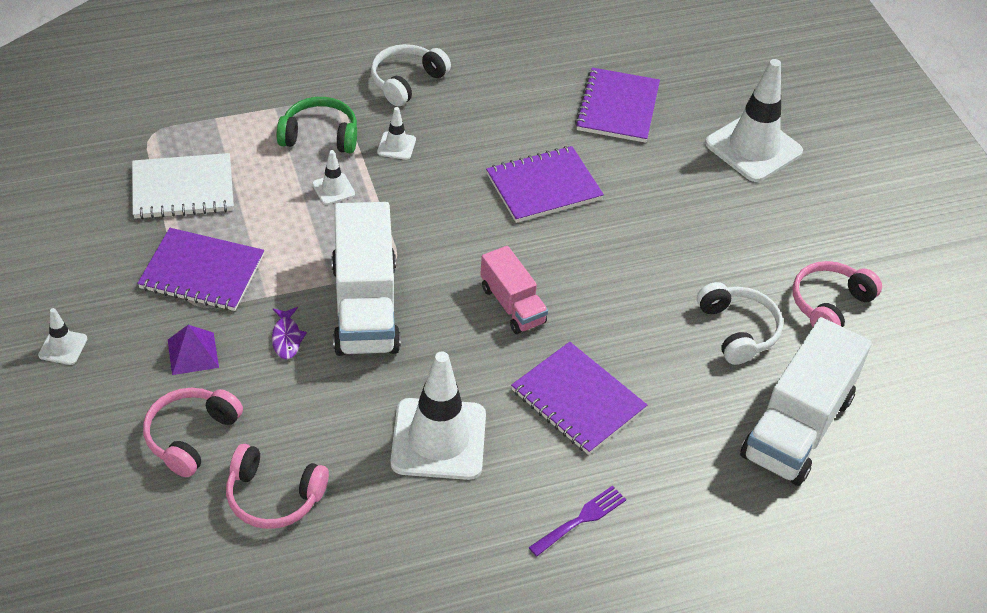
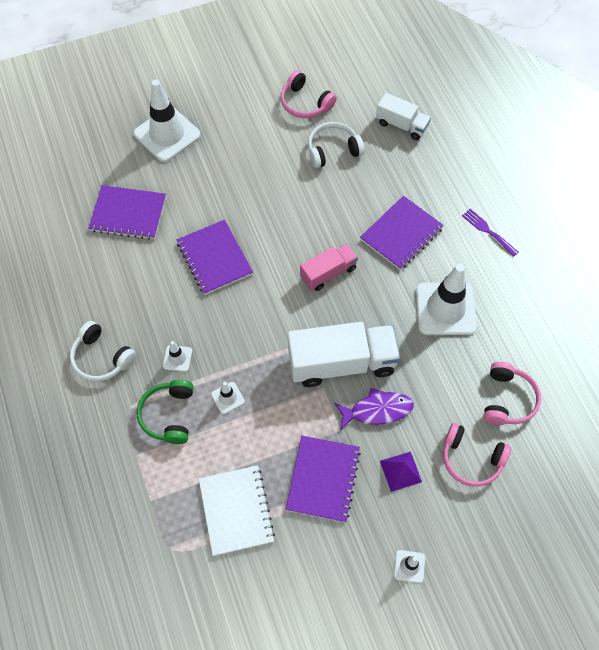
camera: 90 degrees left, 15 degrees up
(286, 338) = (377, 410): purple fish -> purple fish, size x1.64
(797, 427) = (401, 125): white truck -> white truck, size x0.56

